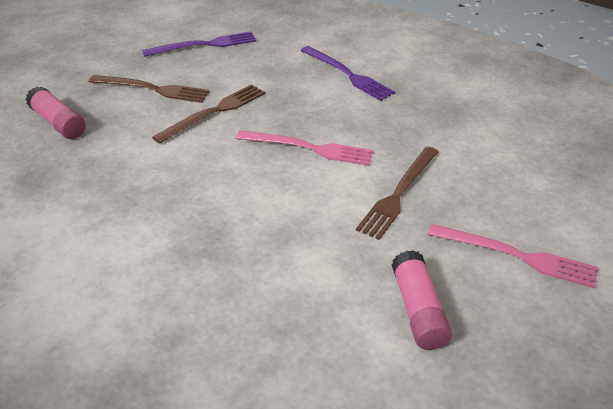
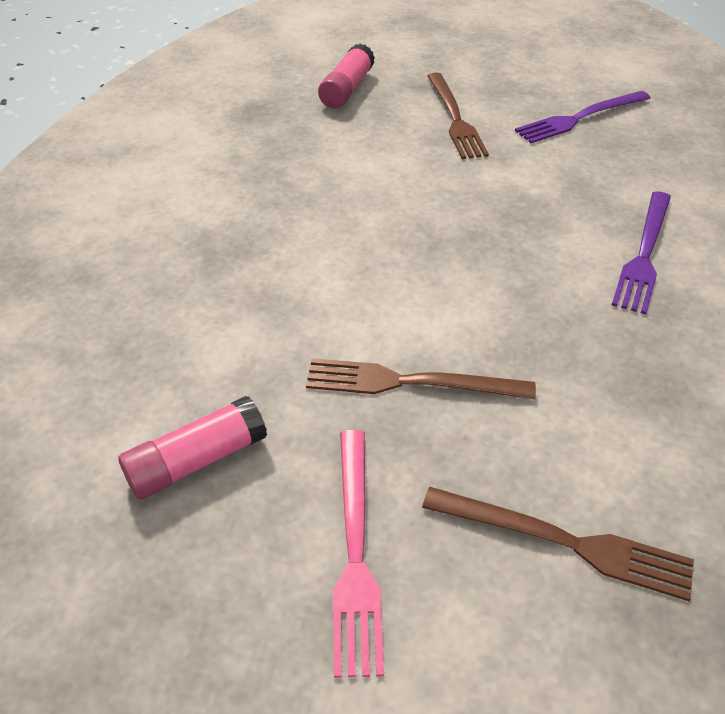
camera: 65 degrees right, 5 degrees up
(204, 45) = (580, 118): purple fork -> purple fork turned 105 degrees clockwise
(214, 112) = (451, 174): brown fork -> brown fork (564, 542)
(309, 148) = (443, 271): pink fork -> none

